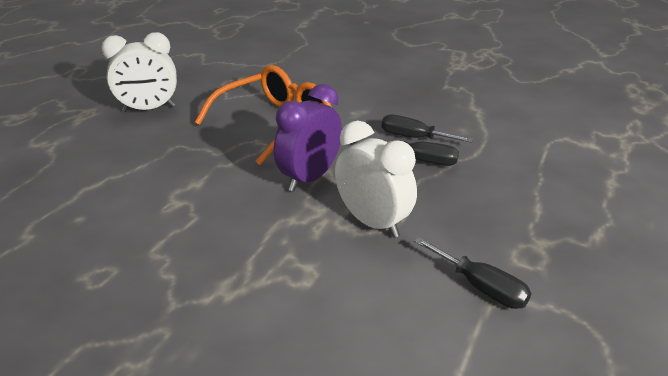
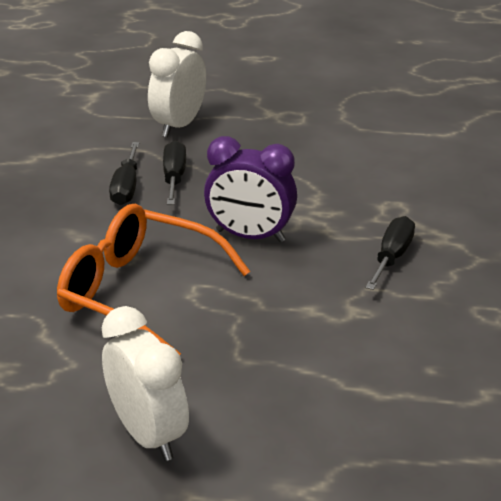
camera: 110 degrees left, 0 degrees up
(372, 222) = (299, 187): white clock -> white clock (179, 125)
(480, 287) = (343, 133): black screwdriver -> black screwdriver (392, 257)

